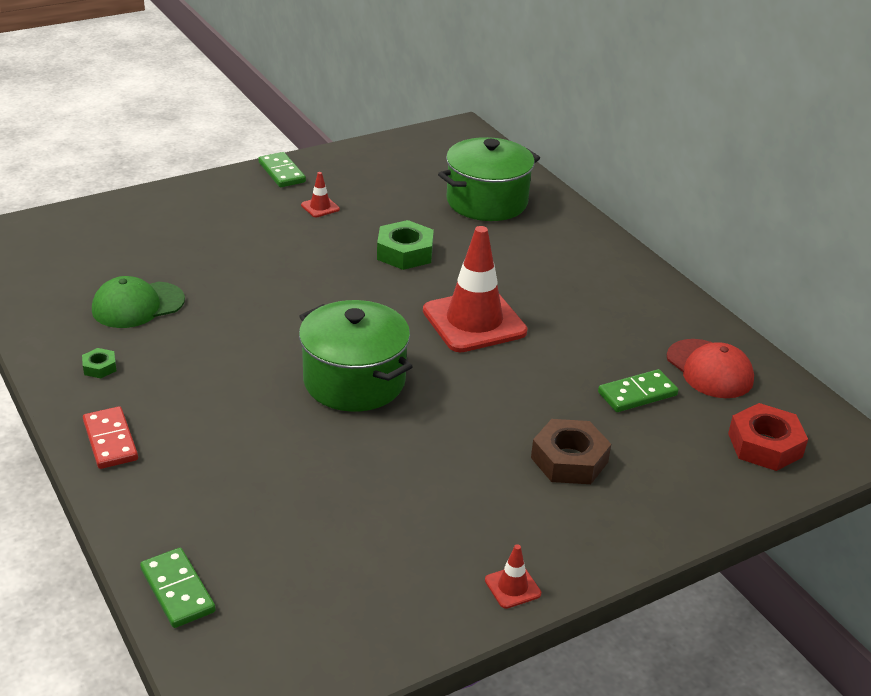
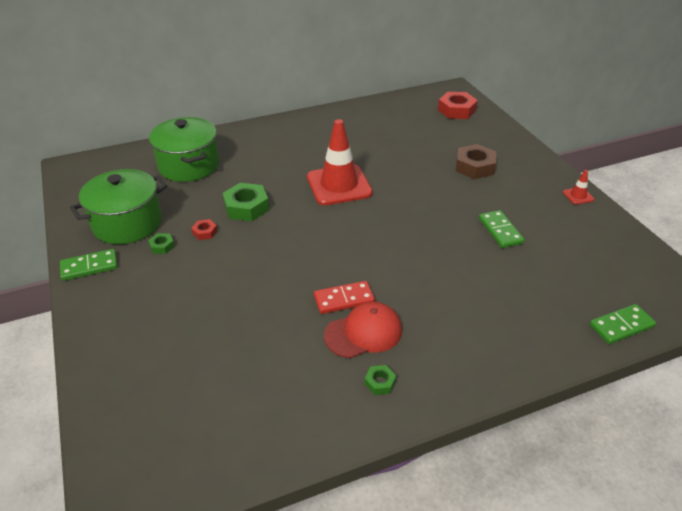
camera: 80 degrees left, 5 degrees up
(110, 440) = (476, 369): red domino -> red domino (344, 299)
(137, 305) = (288, 361): green cap -> none
(320, 207) = (162, 246): red traffic cone -> green nut
(349, 230) = (205, 232): none -> red nut
(354, 381) = (402, 240): green pot -> green pot (127, 223)
(637, 394) = (416, 138): green domino -> green domino (500, 231)
(709, 369) = (394, 114): red cap -> red cap (363, 333)

